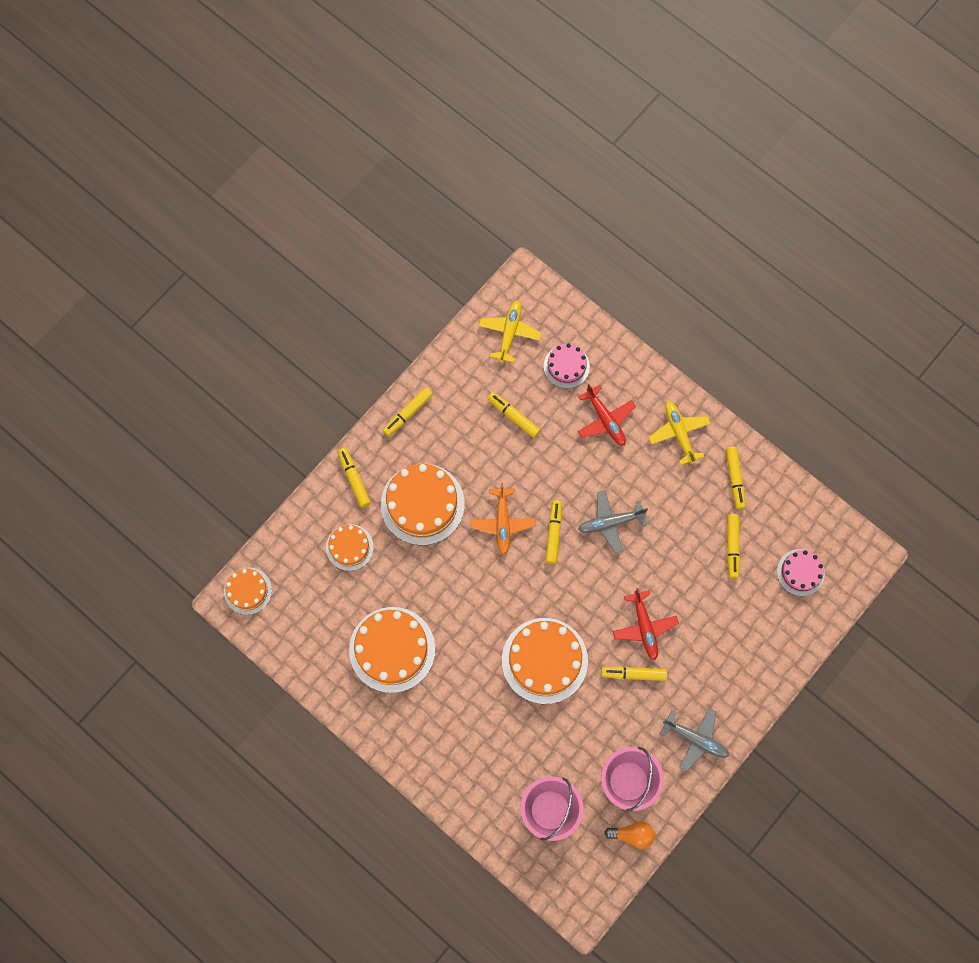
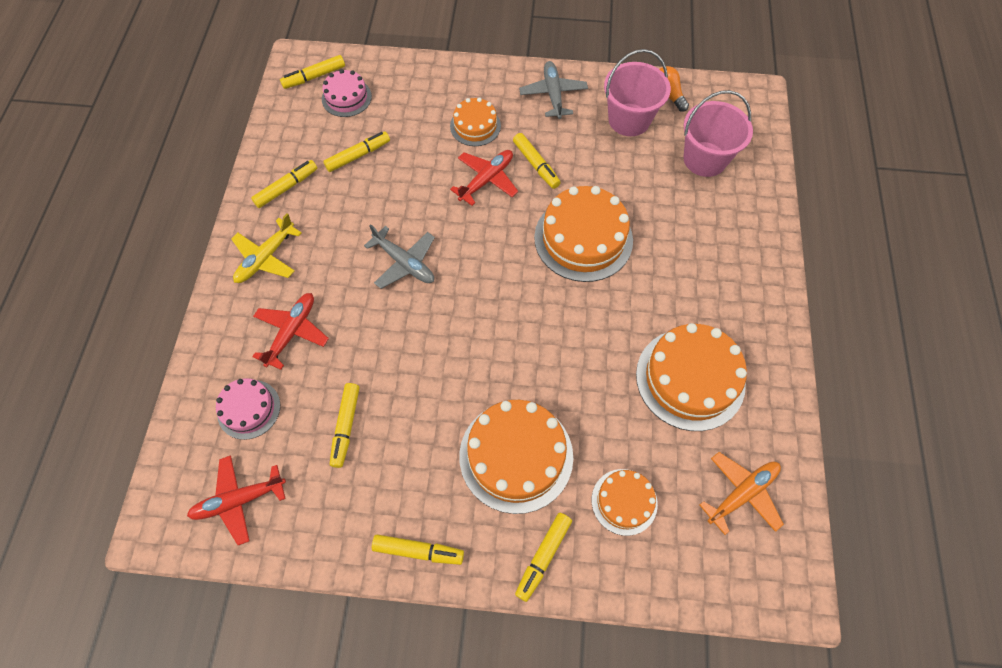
camera: 125 degrees left, 10 degrees down
(248, 591) = (766, 584): orange cake -> orange cake (475, 126)
(502, 523) = (477, 360): orange plane -> orange plane (742, 493)
(509, 333) = (239, 500): yellow plane -> red plane
(553, 533) = (452, 306): yellow marker -> yellow marker (314, 77)

